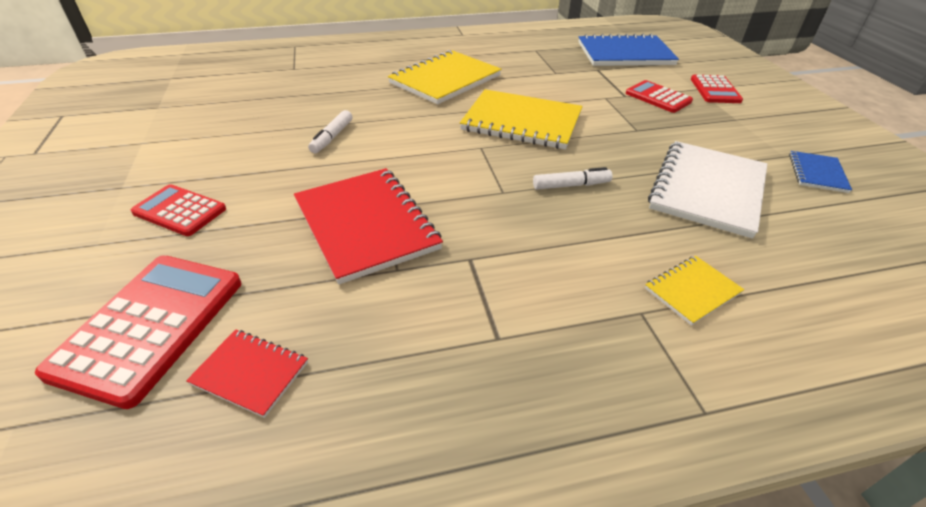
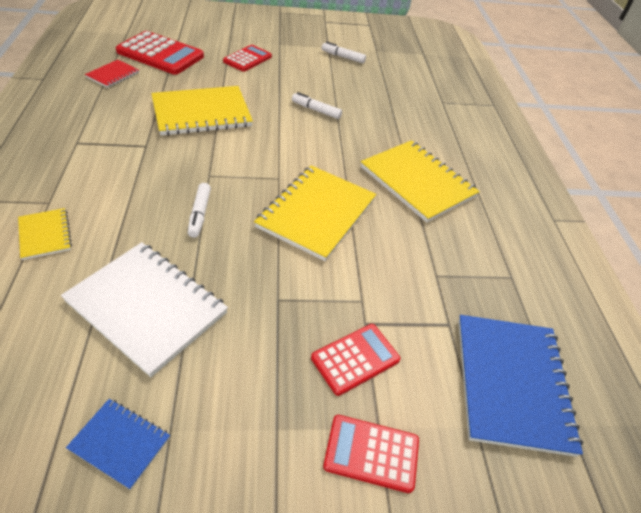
camera: 95 degrees right, 5 degrees up
(177, 129) = (343, 57): none -> white marker
(365, 225) = (201, 113): red notebook -> yellow notebook

